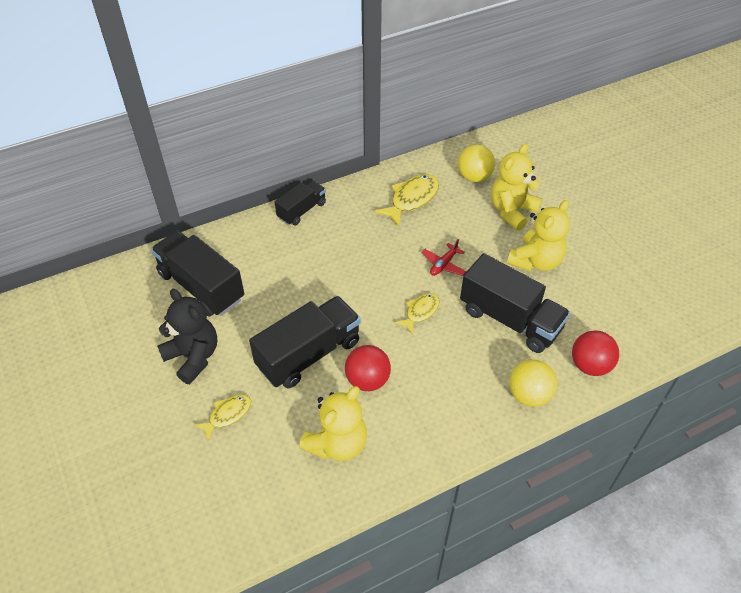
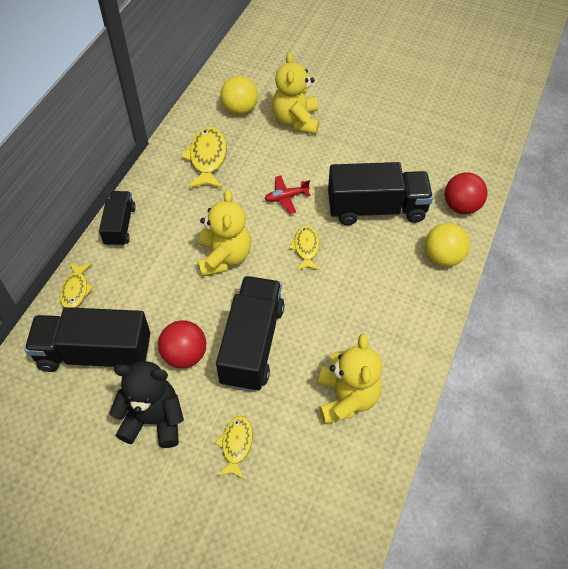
camera: 40 degrees left, 5 degrees up
(231, 236) = (76, 290): none -> yellow fish
(367, 380) = (319, 331): red ball -> red ball (185, 355)
(443, 264) = (286, 197): red plane -> red plane turned 75 degrees clockwise
(536, 261) = (351, 151): yellow teddy bear -> yellow teddy bear (224, 257)

